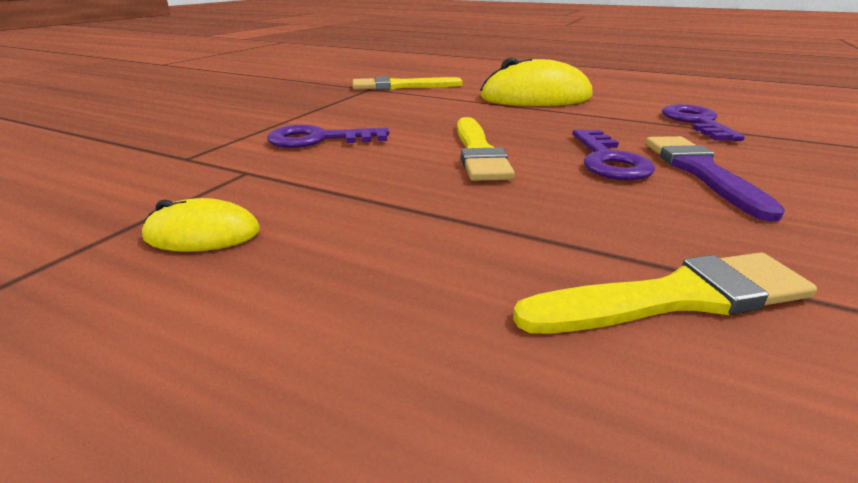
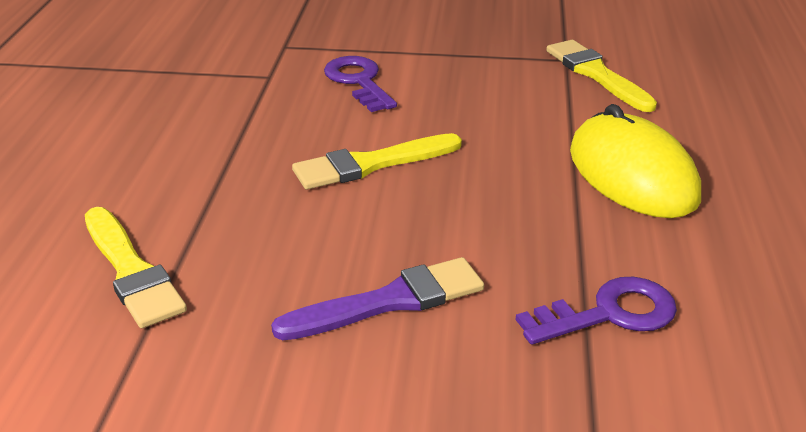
camera: 70 degrees right, 5 degrees up
(202, 234) = (167, 96): yellow mouse -> none
(609, 160) = (392, 241): purple key -> none

